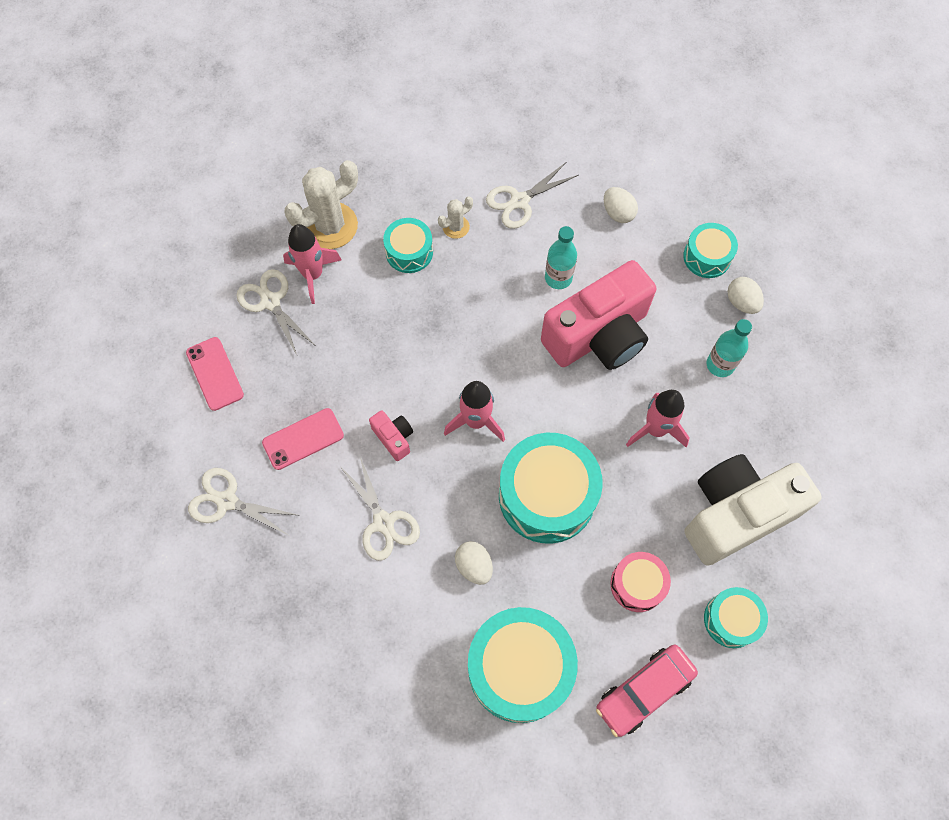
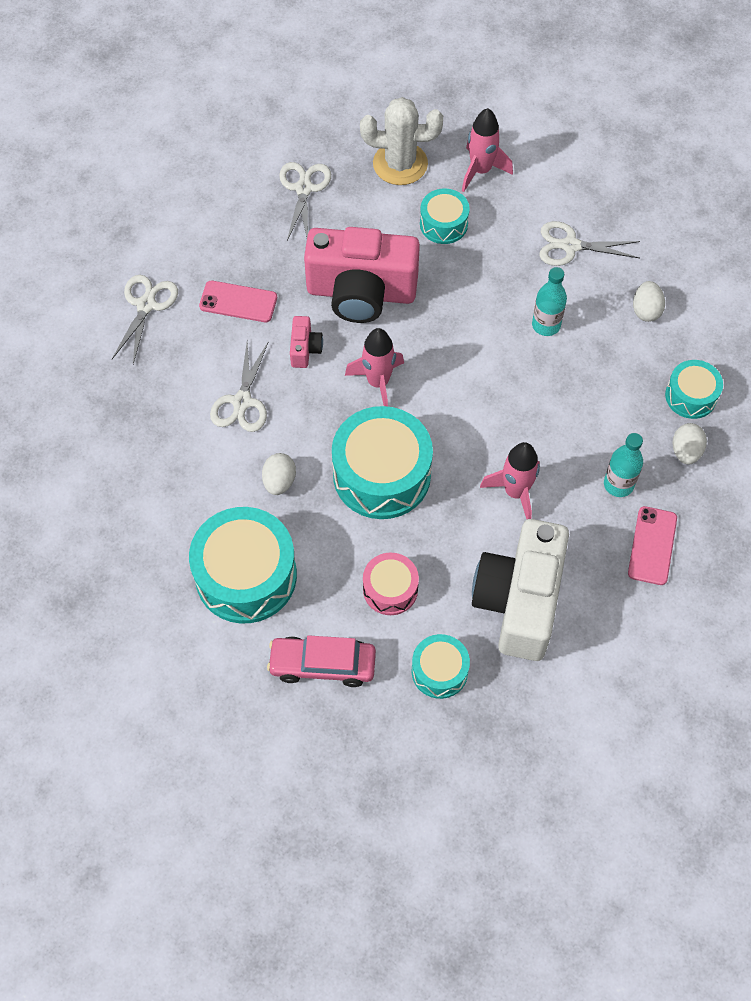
camera: 40 degrees right, 5 degrees down
(215, 373) = (217, 211): pink phone -> pink phone (652, 546)
(227, 501) = (146, 305): white scissors -> white scissors turned 45 degrees clockwise
(313, 274) = (353, 191): pink rocket -> pink rocket (481, 170)
(456, 227) = (499, 230): white cactus -> none
(598, 335) = (537, 391): pink camera -> pink camera (361, 292)
(735, 514) = (519, 601): white camera -> white camera turned 90 degrees counterclockwise

